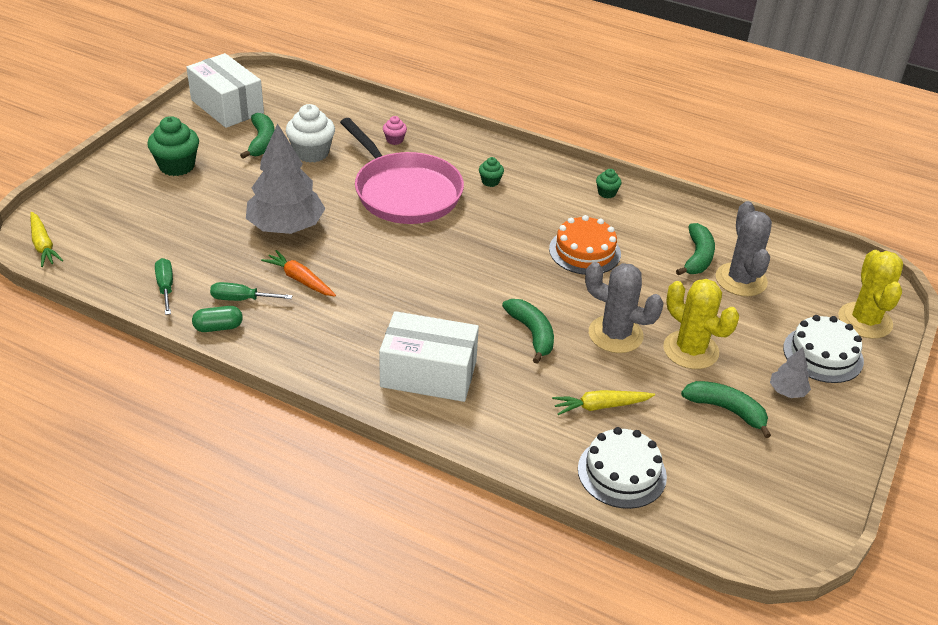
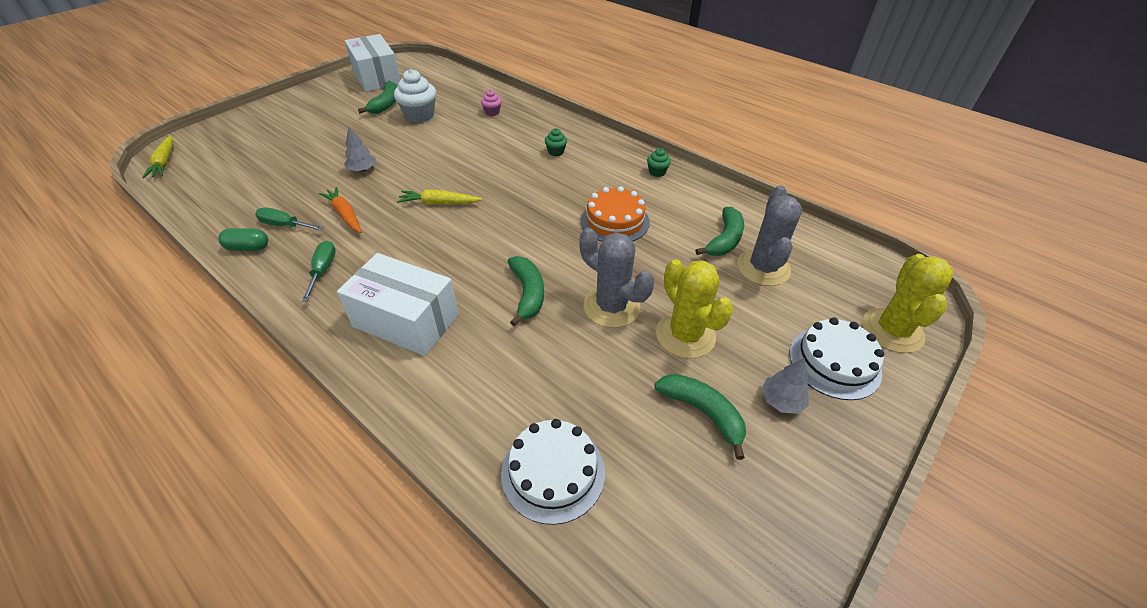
camera: 15 degrees right, 5 degrees up
(166, 287) = (231, 207): green screwdriver -> green screwdriver (323, 270)
(177, 166) = (309, 115): green cupcake -> none
(286, 227) = (362, 169): grey tree -> grey tree, size x0.45
(405, 192) = (478, 153): pink pan -> none
(600, 406) = (563, 384): yellow carrot -> yellow carrot (439, 203)

